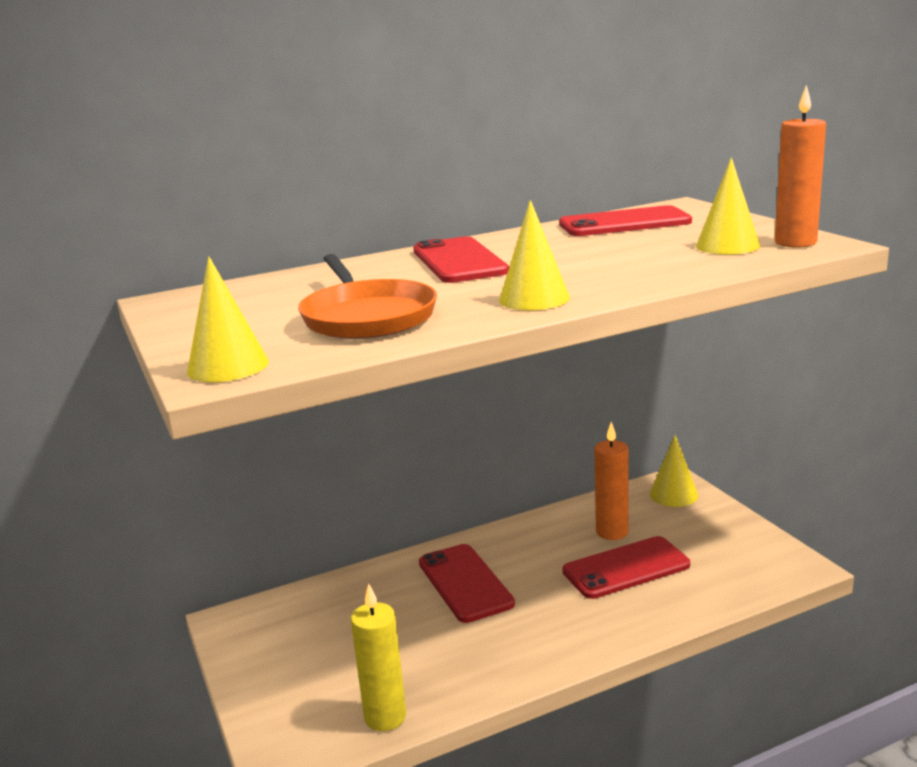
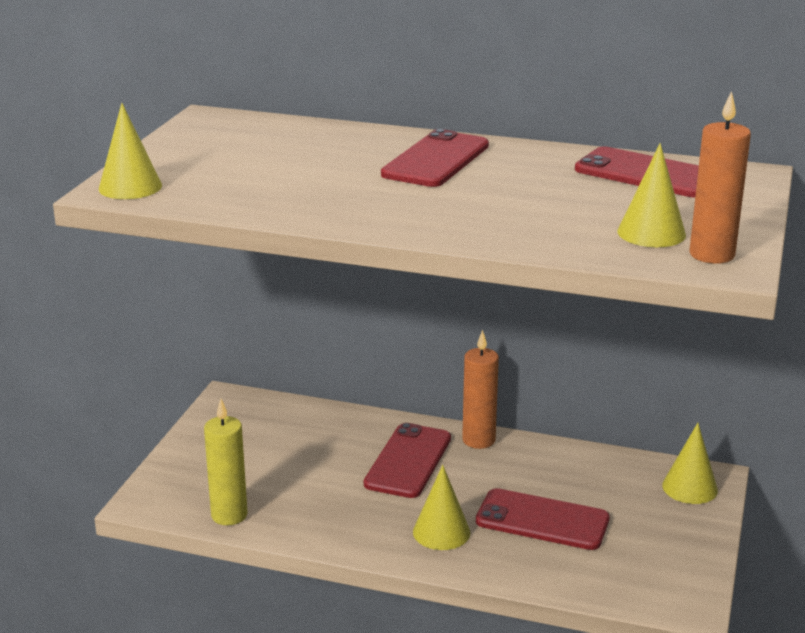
camera: 40 degrees right, 5 degrees up
(367, 317) = (271, 184): orange pan -> none
(534, 299) = (393, 216): yellow cone -> yellow cone (441, 532)
(612, 532) = (581, 487): orange candle -> orange candle (478, 440)

